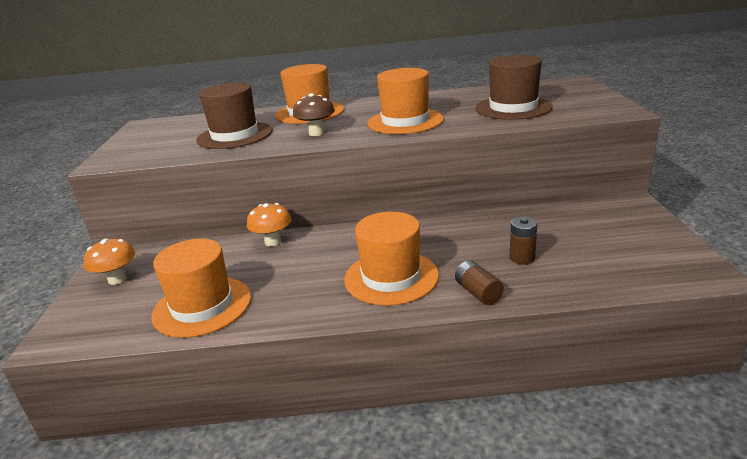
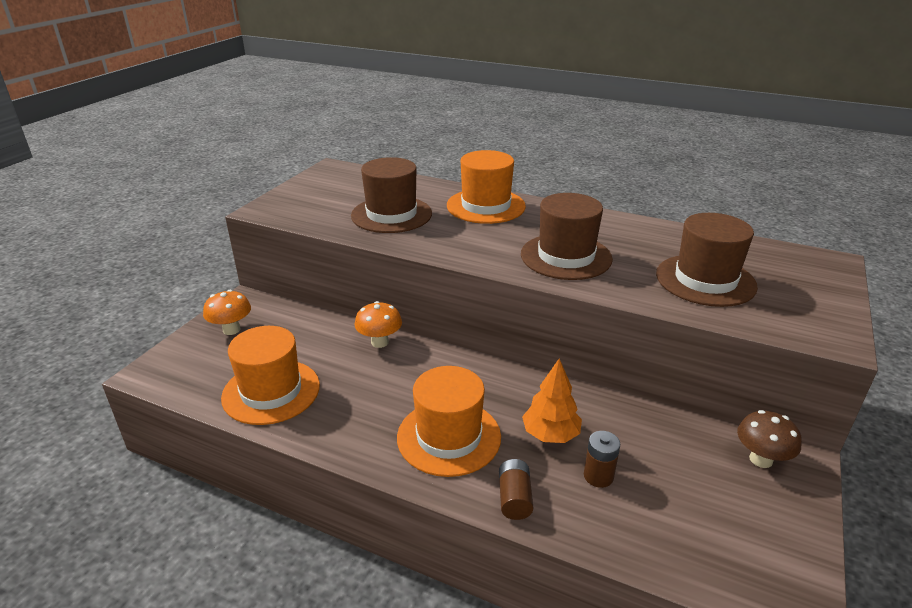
camera: 25 degrees right, 5 degrees up
(316, 133) = (464, 240): brown mushroom -> brown mushroom (761, 459)
(405, 121) = (566, 256): orange hat -> brown hat
(465, 248) = (550, 434): none -> orange tree

